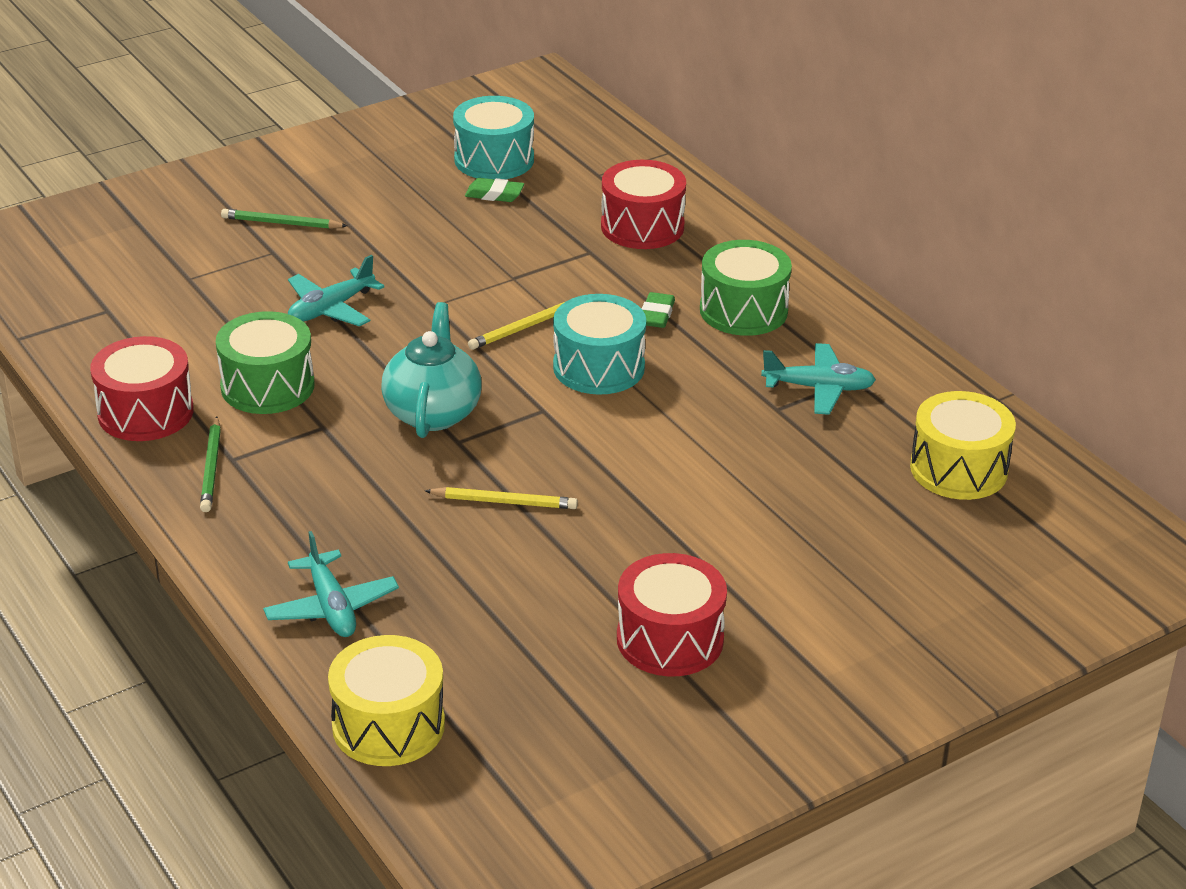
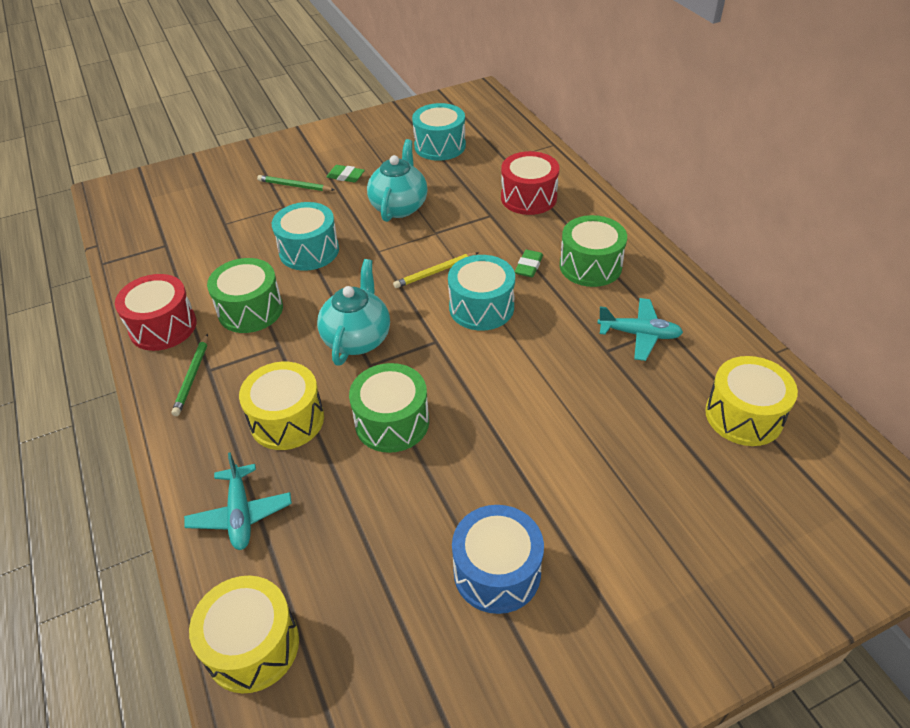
camera: 10 degrees right, 10 degrees up
(331, 309) = (309, 251): turquoise plane -> turquoise drum
(361, 508) = (287, 420): none -> yellow drum
(451, 246) = (399, 207): none -> turquoise teapot
(494, 194) = (435, 170): green eraser -> green eraser (346, 176)
(504, 502) = (392, 422): yellow pencil -> green drum
(670, 639) = (497, 572): red drum -> blue drum

